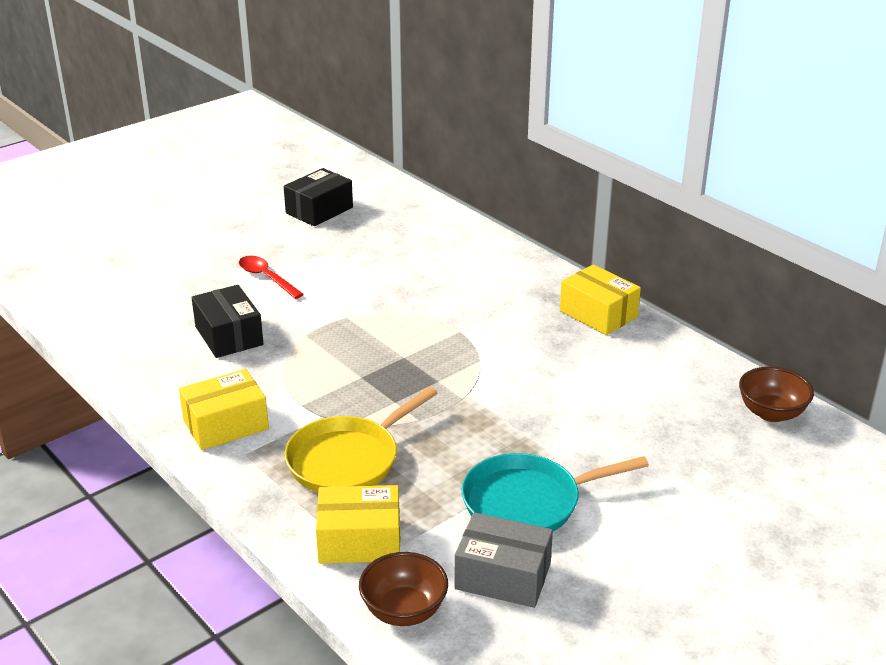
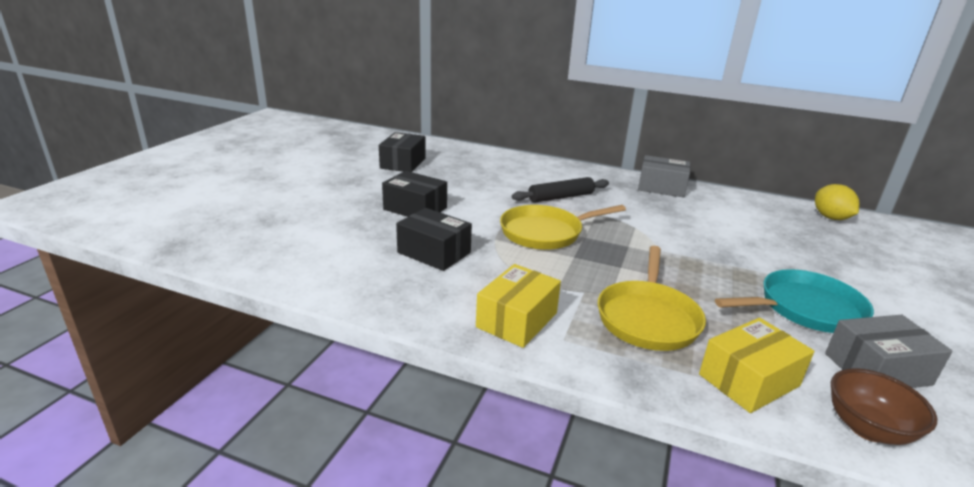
camera: 30 degrees left, 5 degrees down
(266, 278) = (415, 208): red spoon -> black box
(368, 341) = (546, 233): none -> yellow pan
(446, 299) = (561, 197): none -> black rolling pin
(528, 502) = (804, 309): turquoise pan -> turquoise pan turned 150 degrees counterclockwise
(598, 314) = (661, 187): yellow box -> grey box
(771, 413) = (830, 218): brown bowl -> yellow lemon

